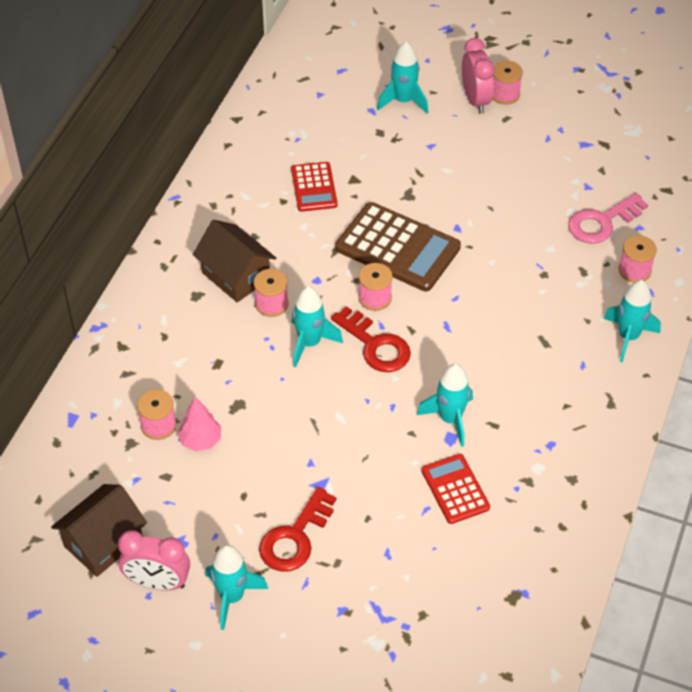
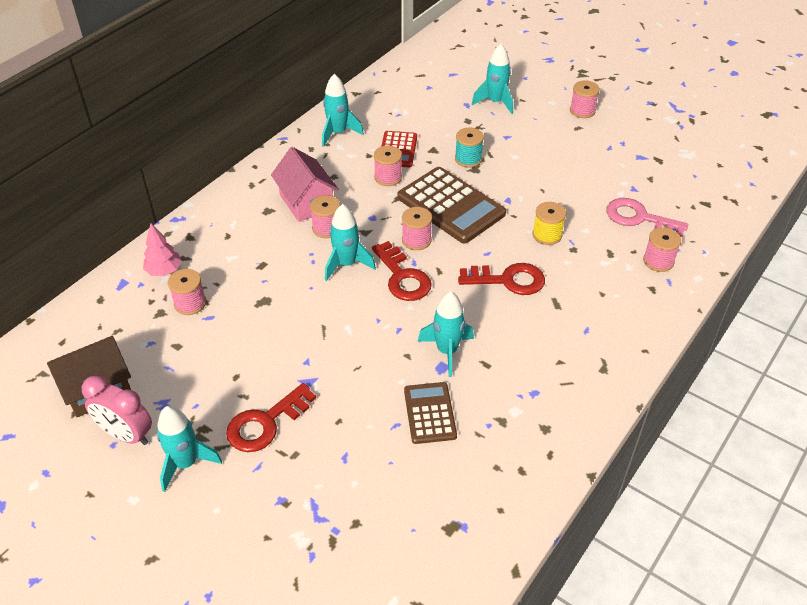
camera: 15 degrees right, 5 degrees down
(201, 440) = (220, 323): pink tree -> pink tree (164, 271)
(236, 276) = (306, 202): brown house -> pink house
(315, 226) = (388, 177): none -> pink spool
(397, 184) = (468, 159): none -> turquoise spool
(455, 489) = (429, 413): red calculator -> brown calculator
(475, 100) = (556, 111): pink clock -> none
(487, 325) = (508, 280): none -> red key
(511, 263) = (547, 235): none -> yellow spool
(602, 222) = (639, 218): pink key -> pink key turned 45 degrees clockwise
(628, 337) = (636, 315): turquoise rocket -> turquoise rocket (338, 133)

